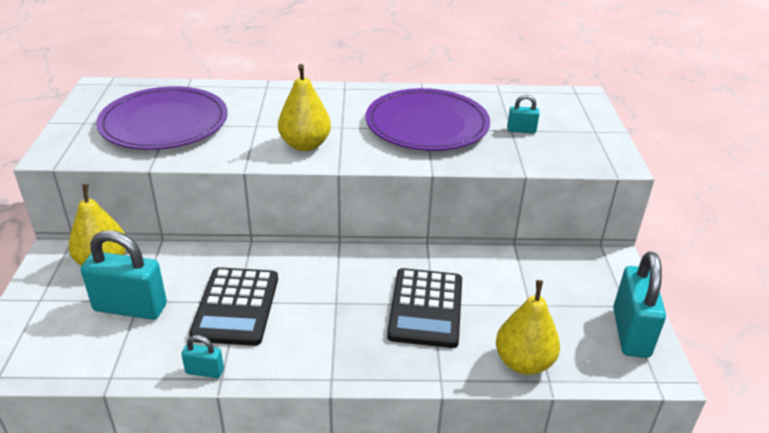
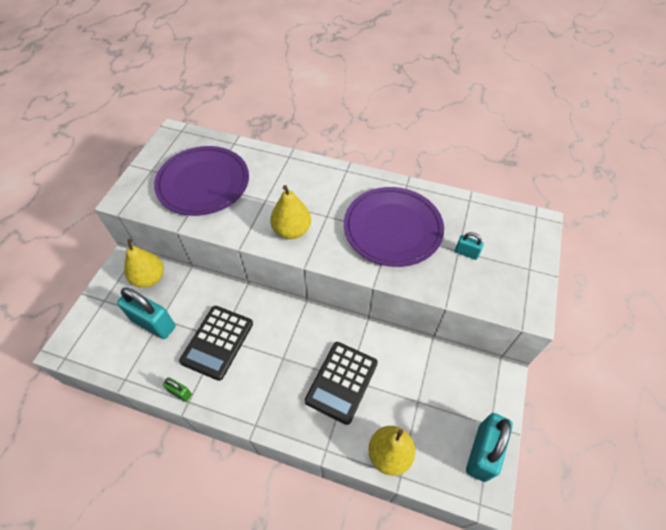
camera: 20 degrees right, 20 degrees up
(204, 371) = (180, 393): turquoise padlock -> green padlock

